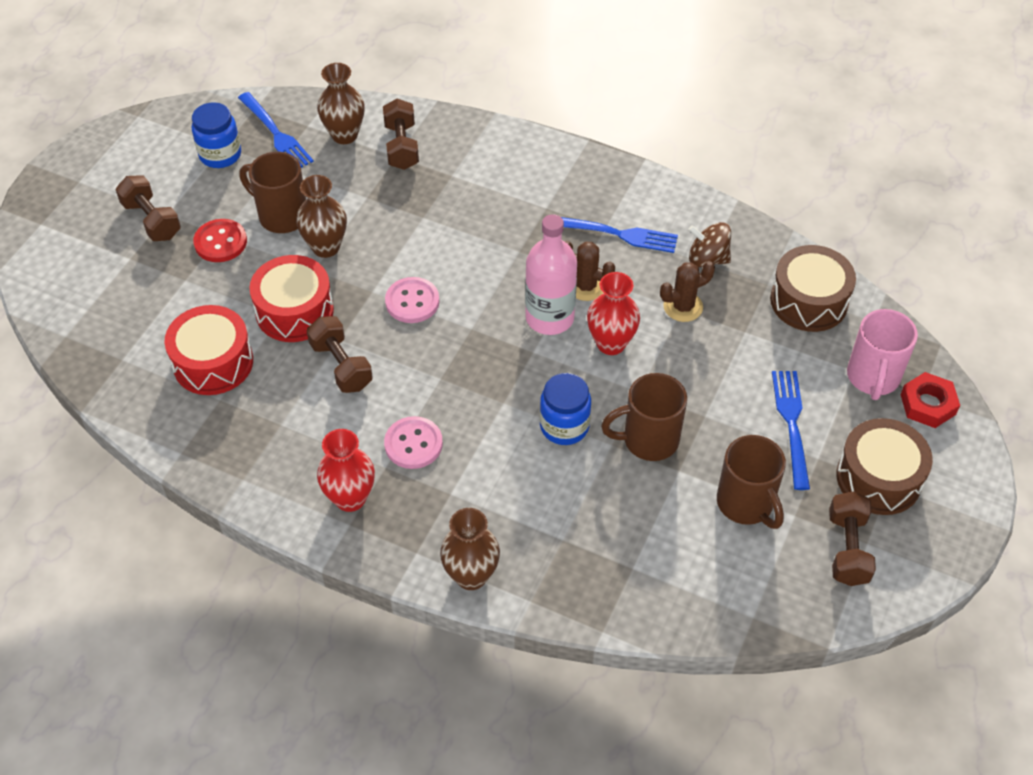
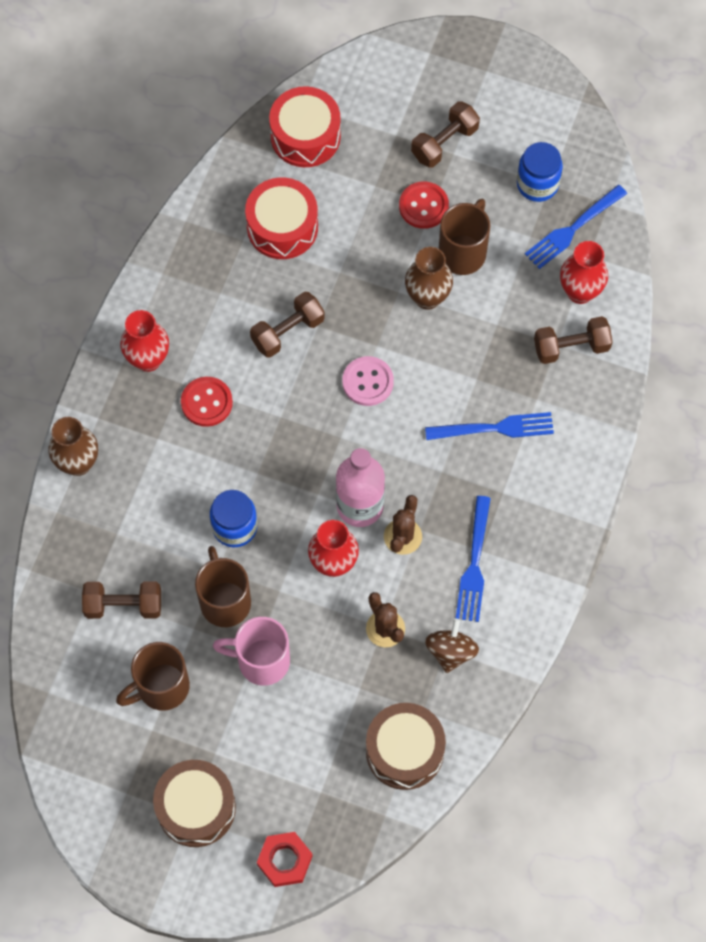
camera: 85 degrees right, 15 degrees up
(294, 311) = (346, 283): red drum -> red drum (305, 136)
(344, 135) = (580, 292): brown vase -> red vase
(413, 444) = (206, 402): pink button -> red button
(791, 424) = (252, 730): blue fork -> blue fork (494, 428)
(847, 549) = (119, 775): brown dumbbell -> brown dumbbell (123, 605)
(873, 378) = (313, 809): pink mug -> pink mug (261, 661)

